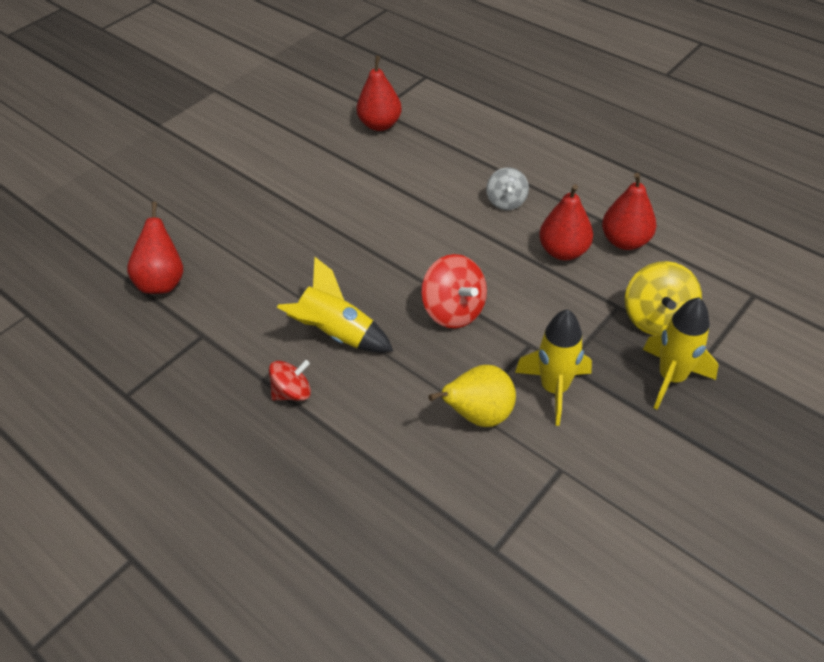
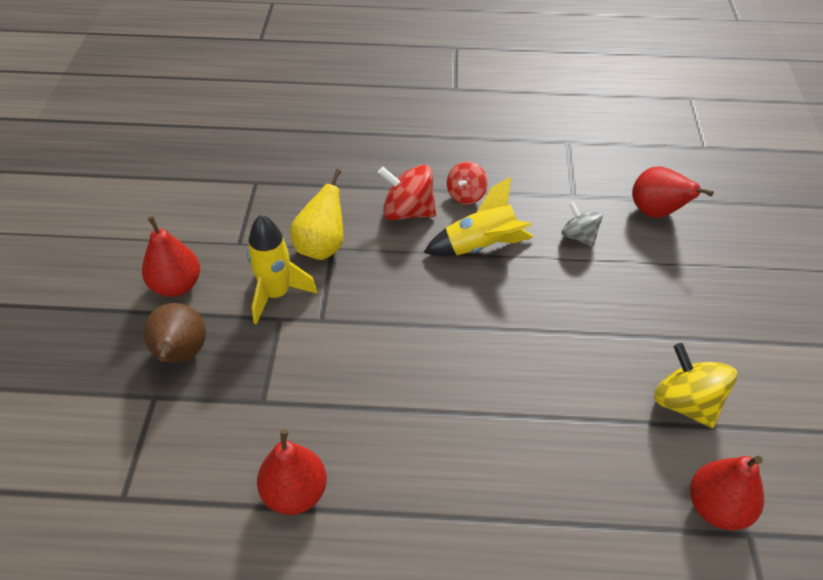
camera: 140 degrees right, 0 degrees up
(454, 310) = (408, 315): red spinning top -> red spinning top (408, 212)
(506, 201) = (462, 472): grey spinning top -> grey spinning top (579, 236)
(563, 251) = (353, 438): red pear -> red pear (176, 285)
(657, 318) = (217, 409): yellow spinning top -> yellow spinning top (685, 403)
(671, 378) = (180, 355): yellow rocket -> brown pear

